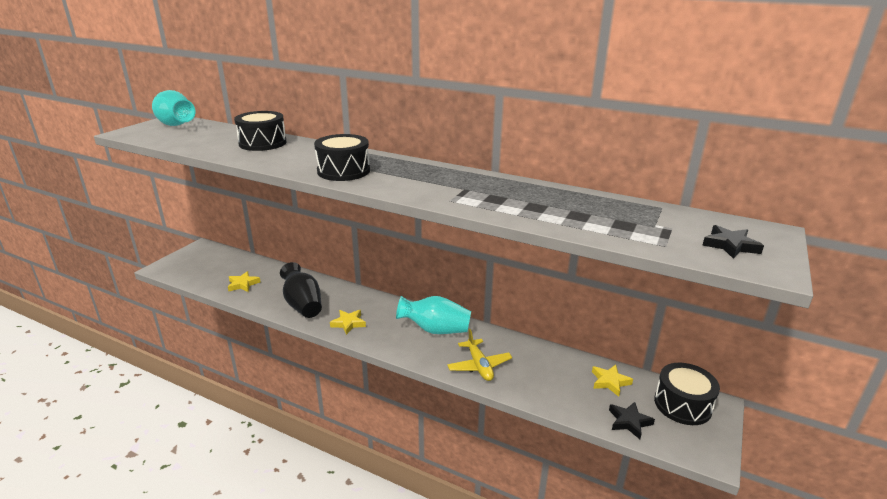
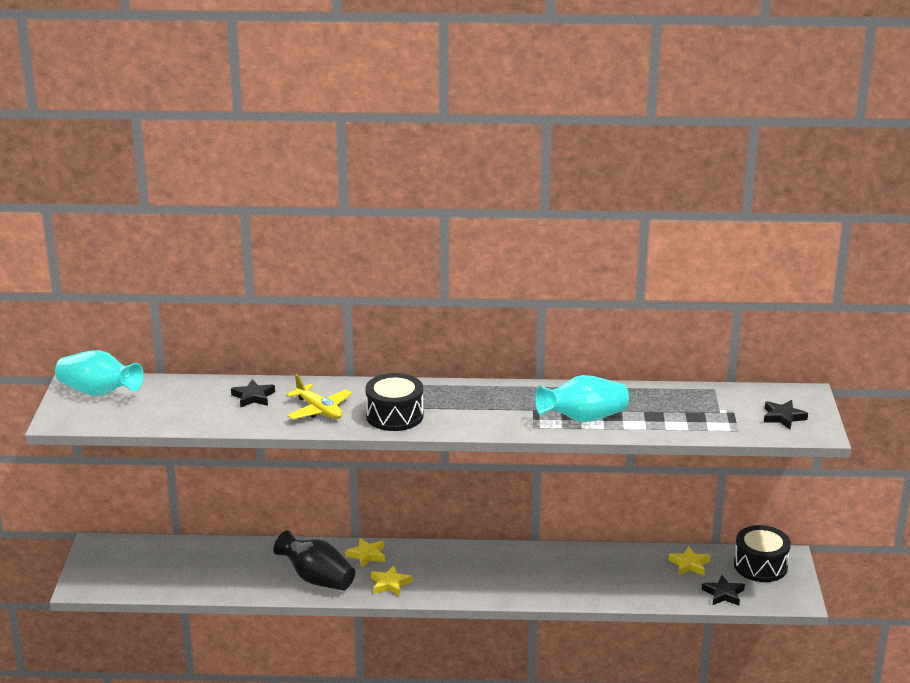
camera: 25 degrees left, 0 degrees up
(243, 284) = (216, 576): yellow star -> yellow star (367, 555)
(262, 143) = (253, 397): black drum -> black star
(435, 330) = (489, 563): turquoise vase -> turquoise vase (583, 418)
(479, 366) = (561, 586): yellow plane -> yellow plane (319, 410)

